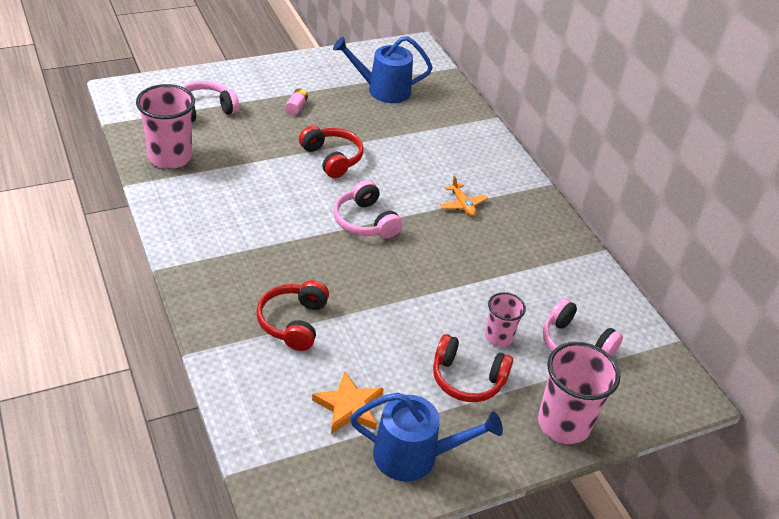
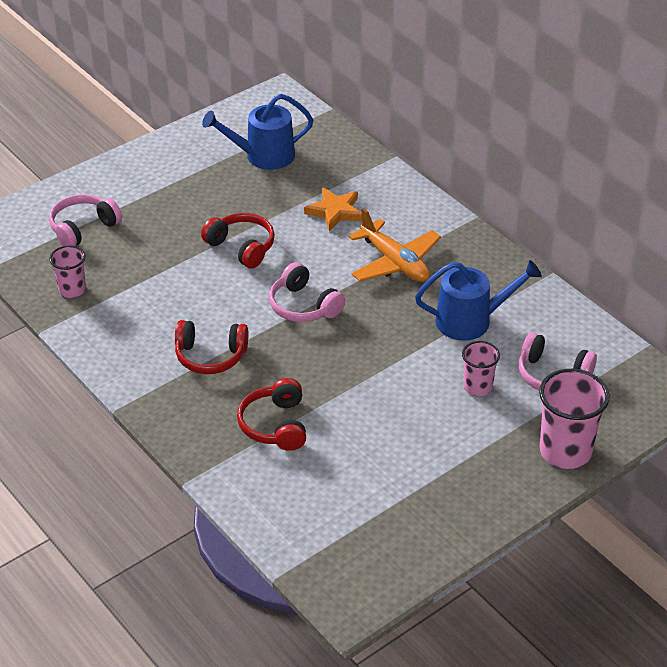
camera: 10 degrees left, 0 degrees up
(170, 157) = (72, 290): pink cup -> pink cup, size x0.58
(296, 107) = (179, 200): pink battery -> none
(349, 406) = (361, 489): orange star -> orange star (335, 211)
(413, 455) = (438, 516): blue watering can -> blue watering can (470, 321)
(462, 205) = (395, 262): orange plane -> orange plane, size x1.94
(467, 379) = (462, 434): red headphones -> red headphones (210, 356)

